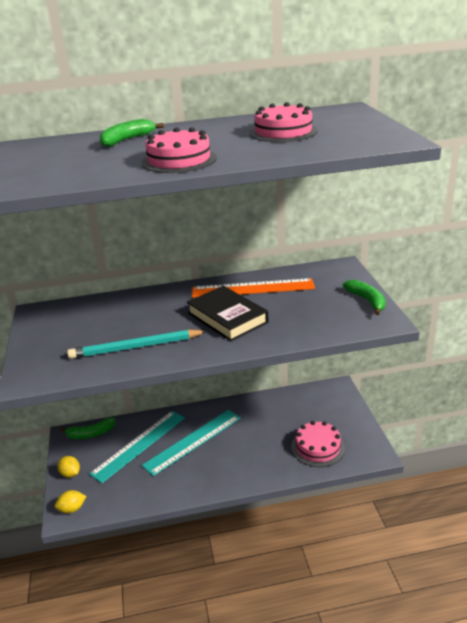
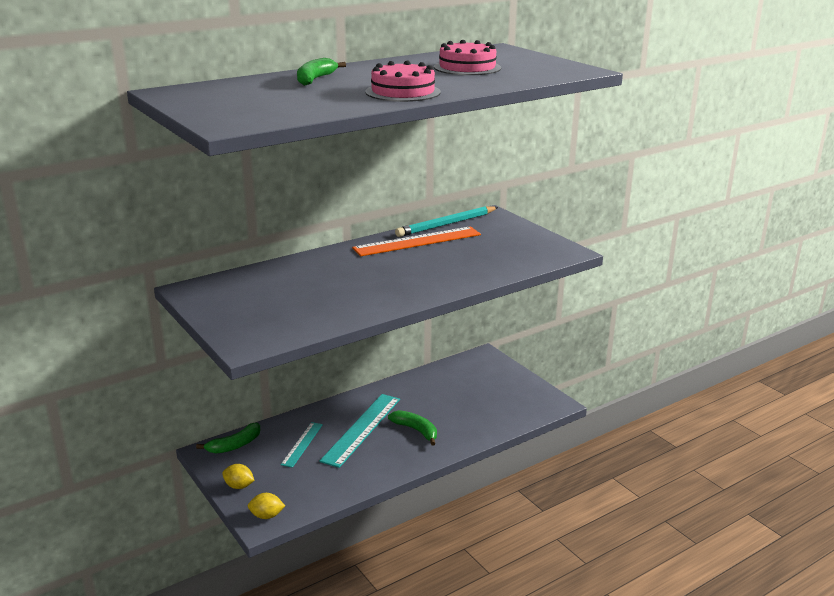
camera: 25 degrees left, 5 degrees down
(72, 509) = (266, 516): yellow lemon -> yellow lemon turned 45 degrees clockwise
(136, 347) = (341, 303): turquoise pencil -> turquoise pencil (447, 224)
(139, 445) = (302, 444): turquoise ruler -> turquoise ruler, size x0.57
(227, 318) = (414, 268): black book -> none
(318, 447) = (497, 409): pink cake -> none
(367, 301) = (538, 238): green banana -> green banana (416, 430)

